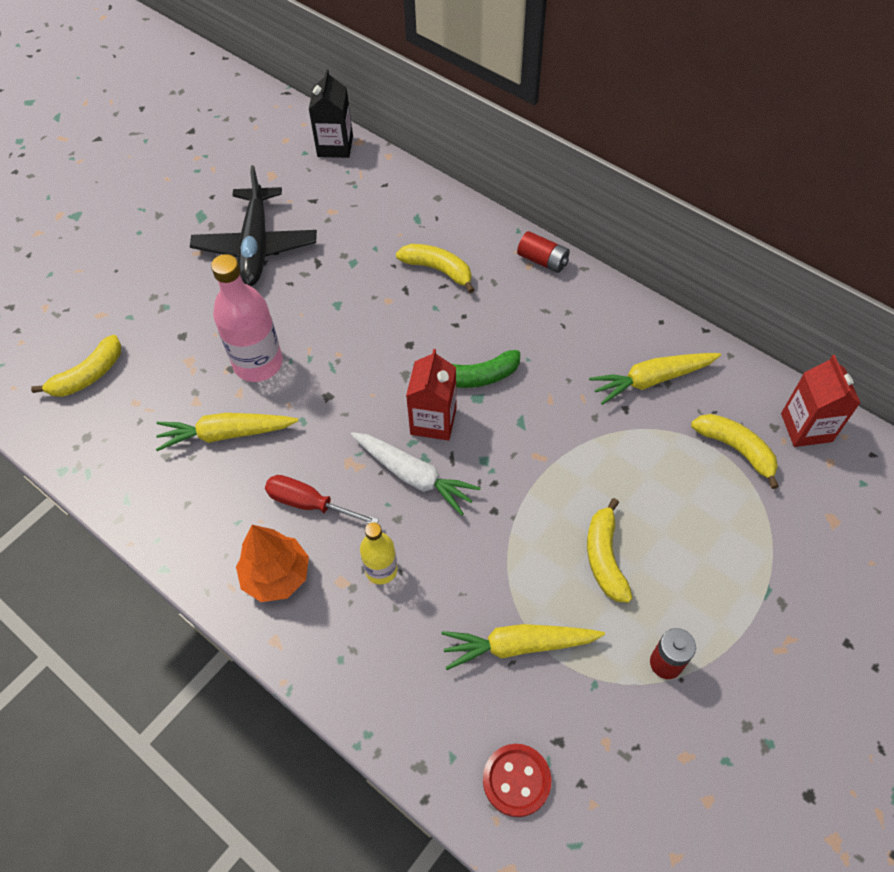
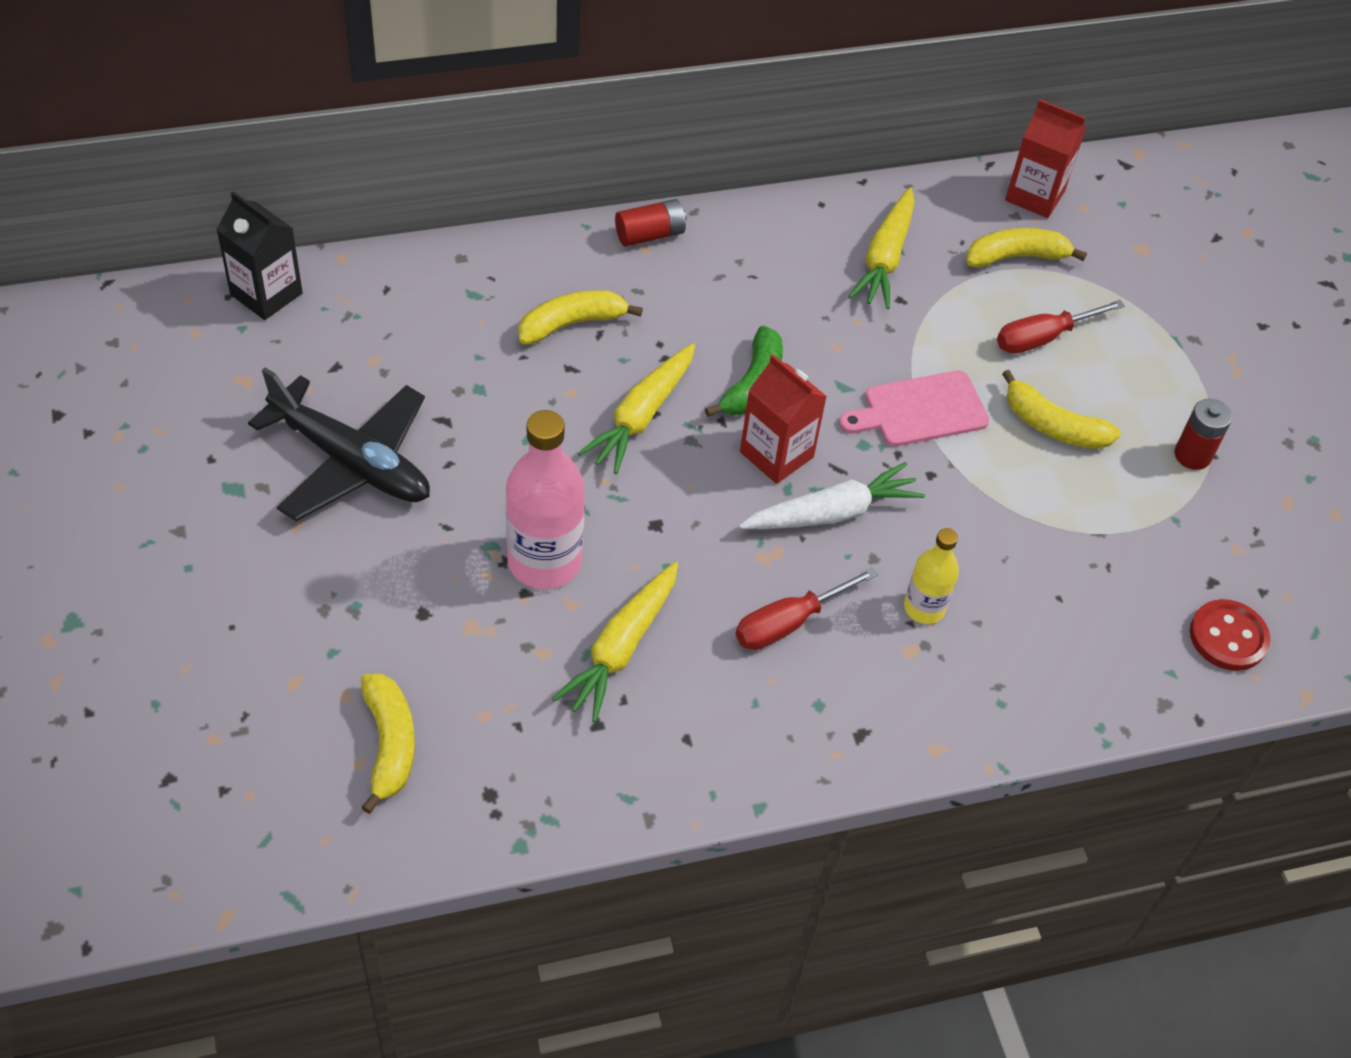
camera: 60 degrees left, 5 degrees down
(276, 576) = (856, 704): orange tree -> none
(519, 645) = (1095, 550): yellow carrot -> yellow carrot (641, 416)
(542, 473) = (920, 410): none -> pink cutting board
(679, 507) = (1043, 338): none -> red screwdriver

